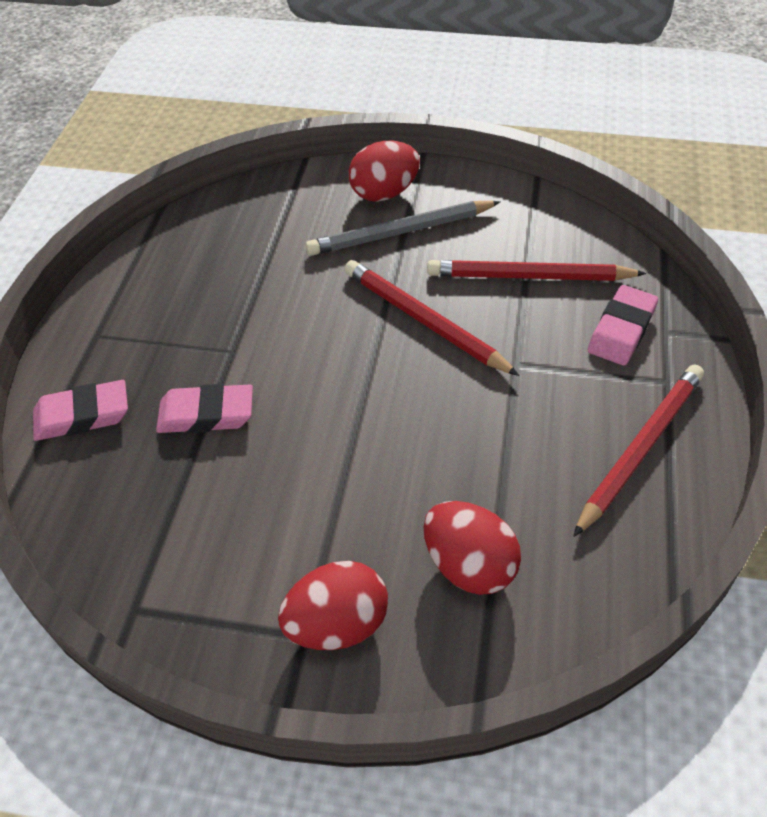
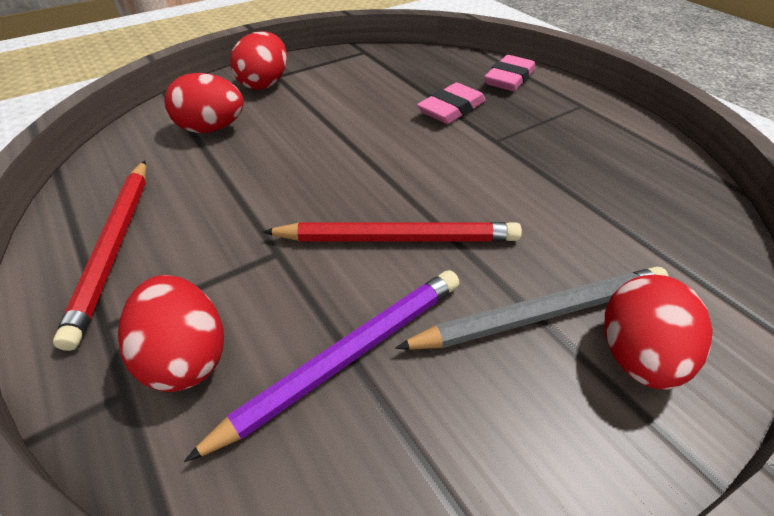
camera: 135 degrees right, 5 degrees down
(400, 232) = (541, 314): grey pencil -> grey pencil turned 45 degrees clockwise
(529, 276) = (346, 357): red pencil -> purple pencil
(621, 330) = (186, 357): pink eraser -> red egg

